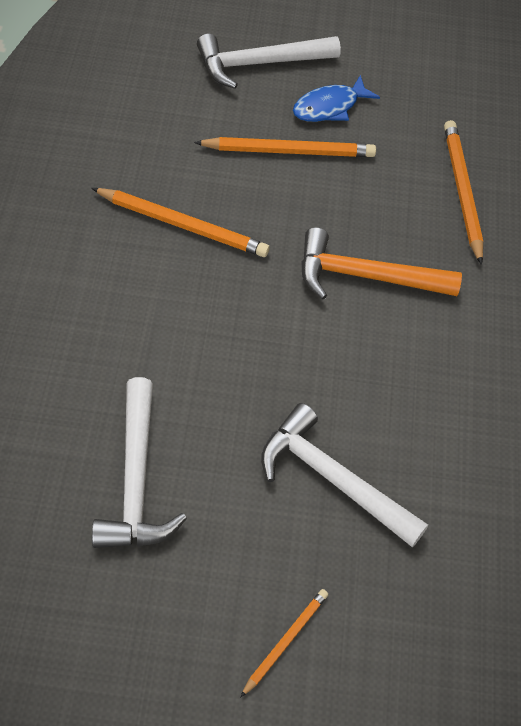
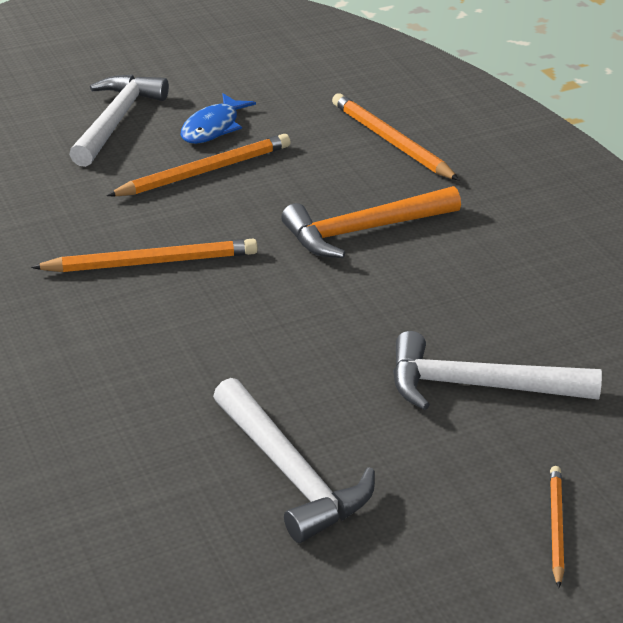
camera: 25 degrees left, 20 degrees down
(260, 64) = (116, 121): white hammer -> white hammer turned 150 degrees clockwise

